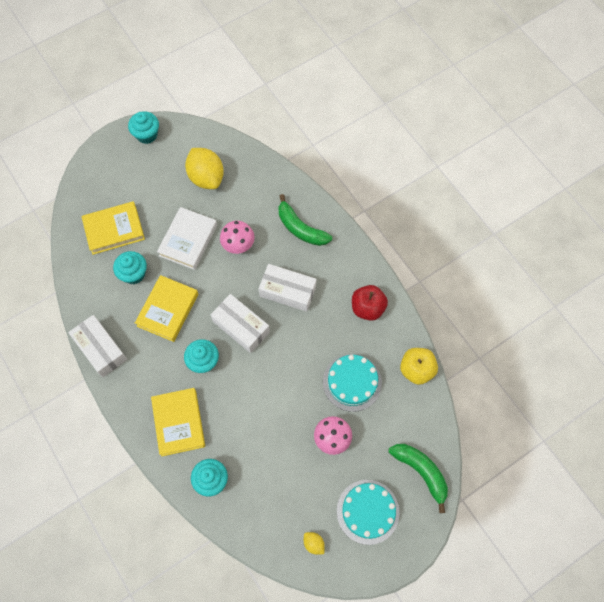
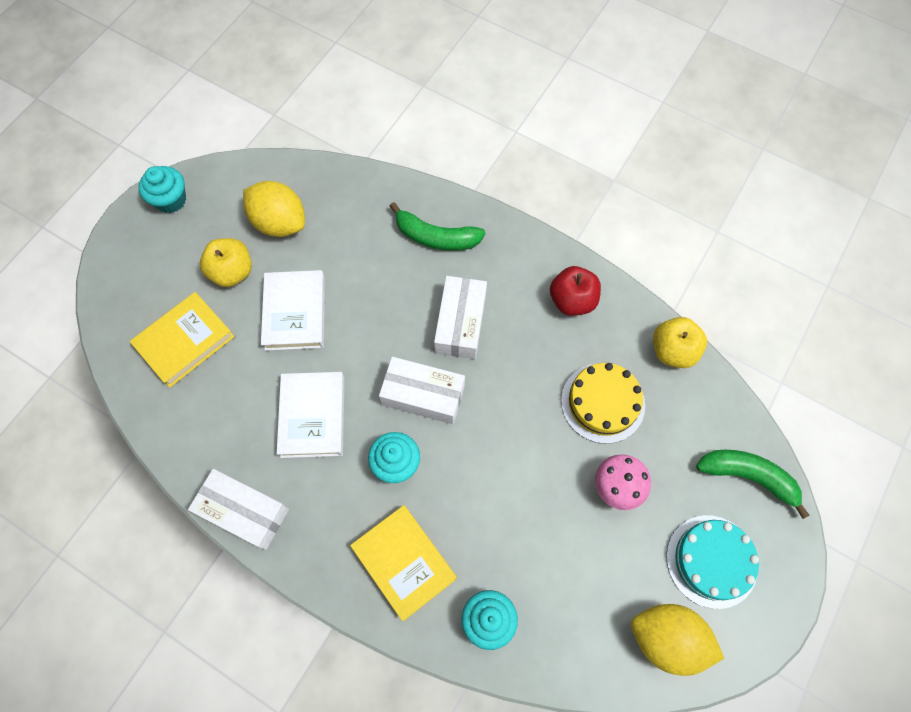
camera: 25 degrees left, 0 degrees up
(134, 274) = (241, 388): turquoise cupcake -> none
(162, 197) = (232, 272): none -> yellow apple
(168, 310) = (313, 416): yellow book -> white book
(238, 245) = (366, 292): pink mushroom -> none
(287, 291) = (460, 323): white box -> white box turned 75 degrees counterclockwise
(313, 543) = (667, 639): yellow lemon -> yellow lemon, size x2.27
(352, 382) = (602, 402): turquoise cake -> yellow cake

